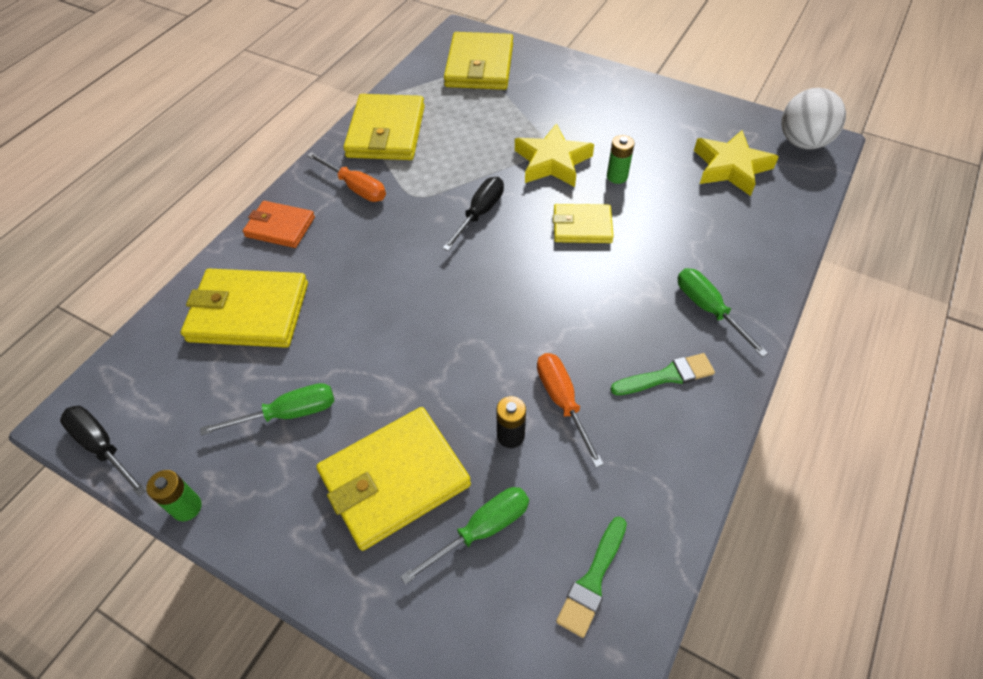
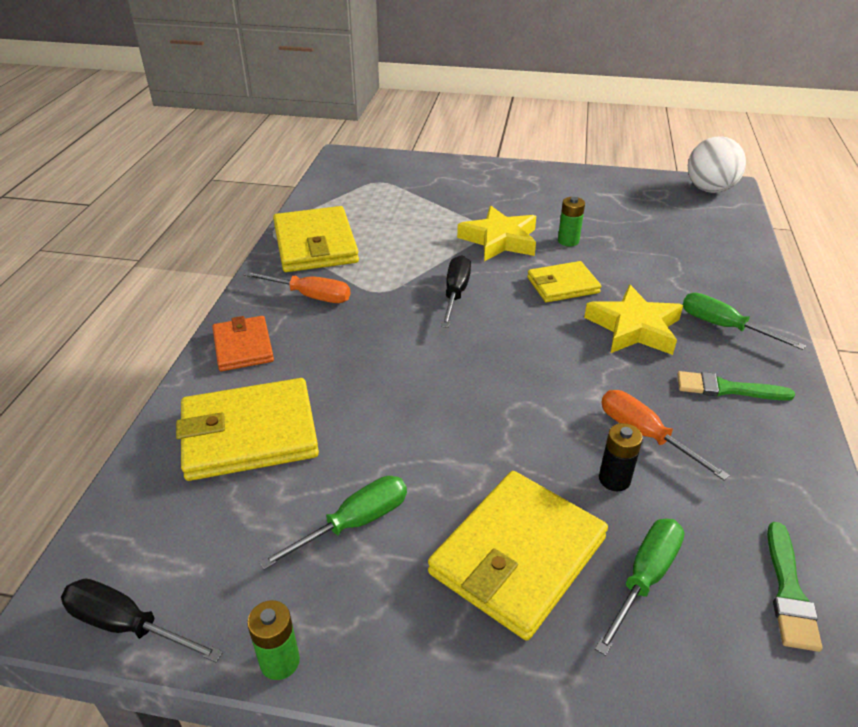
camera: 20 degrees left, 15 degrees down
(280, 227) = (243, 346): orange wallet -> orange wallet turned 75 degrees clockwise
(479, 66) = (380, 178): yellow wallet -> none
(667, 376) = (727, 389): green brush -> green brush turned 135 degrees counterclockwise
(731, 167) = (663, 217): yellow star -> yellow star (634, 328)

